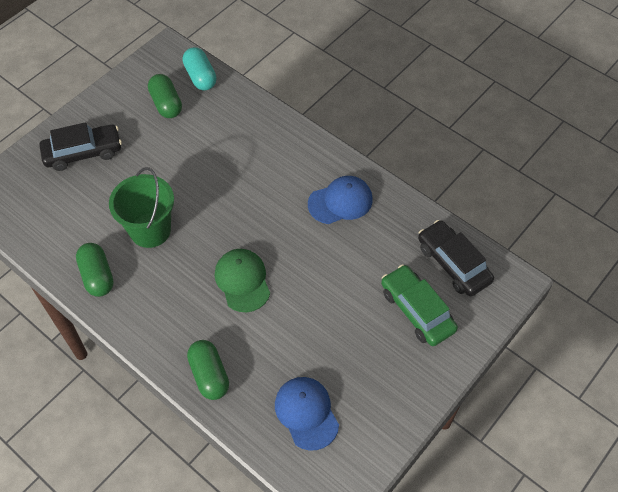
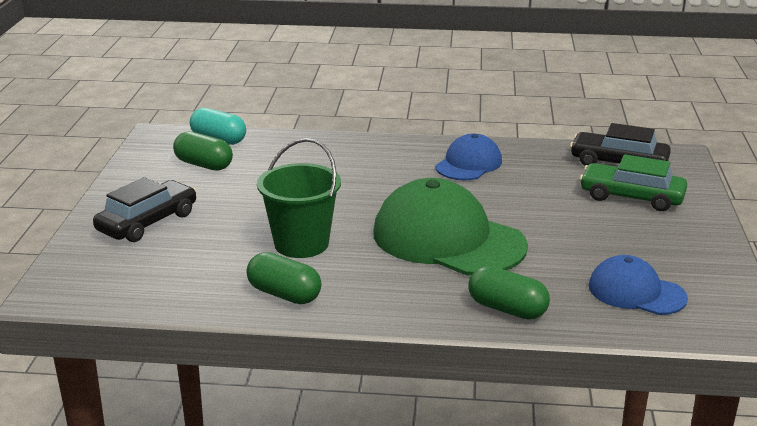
camera: 35 degrees left, 30 degrees down
(242, 281) = (448, 239): green cap -> green cap, size x1.79

